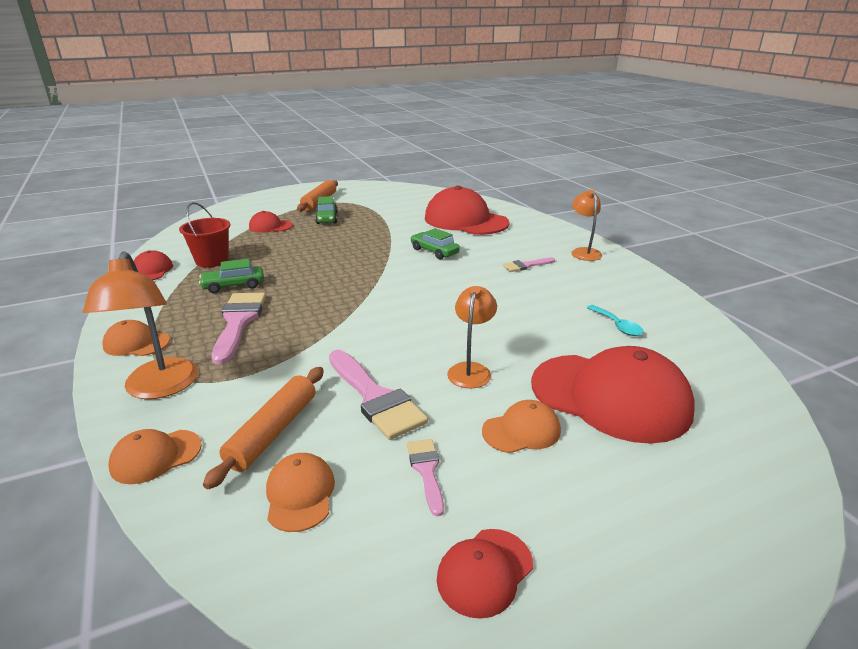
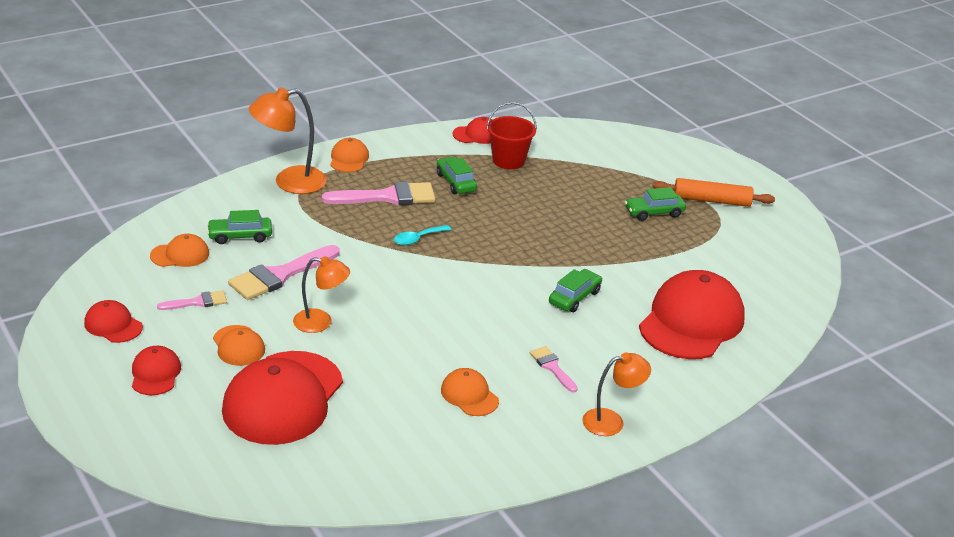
camera: 80 degrees right, 5 degrees up
(156, 456) = (217, 198): orange cap -> orange cap (469, 395)
(270, 226) = (612, 179): red cap -> red cap (155, 374)
(273, 432) = (240, 236): orange rolling pin -> green car
(617, 326) = (411, 421): turquoise spoon -> turquoise spoon (418, 239)

